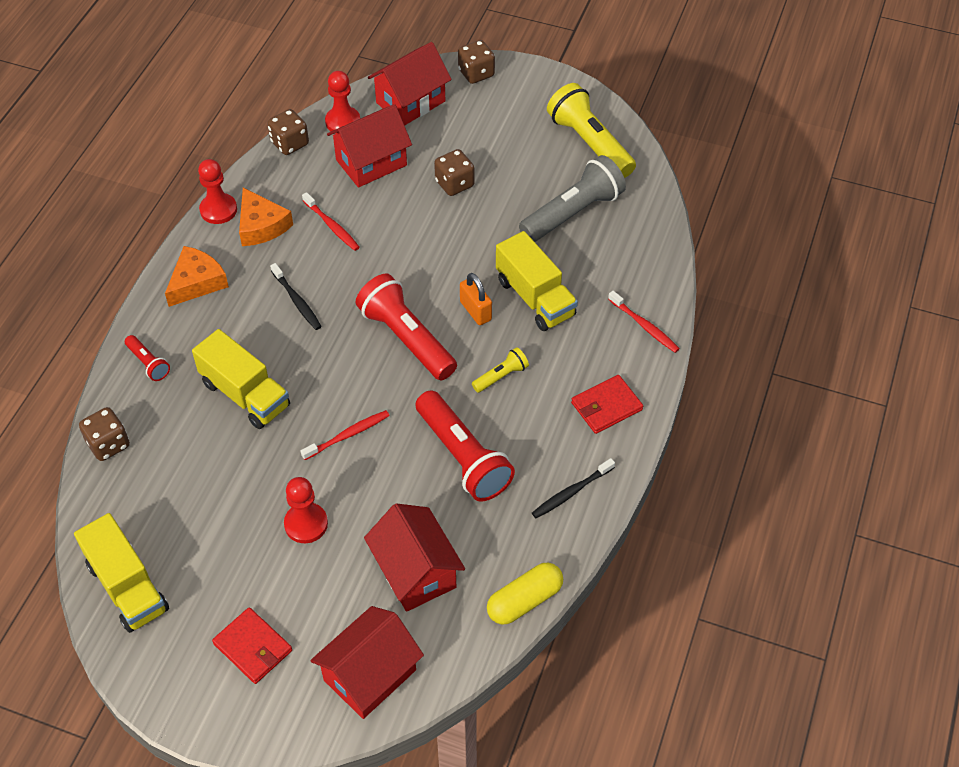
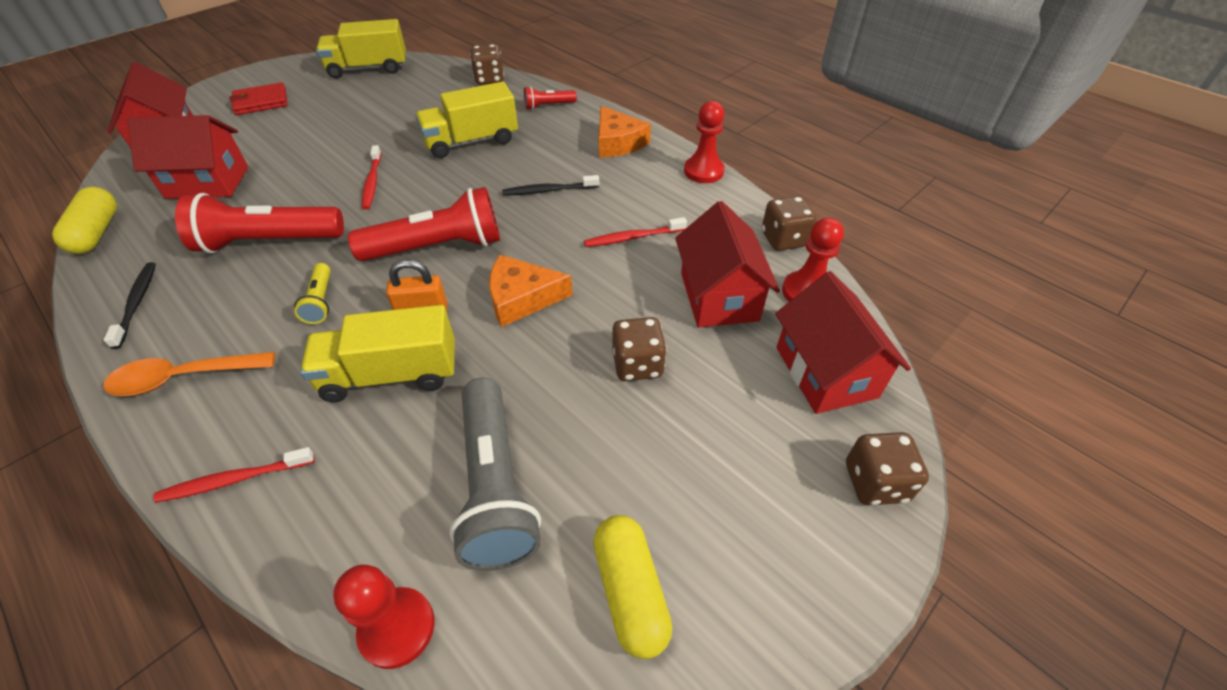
camera: 115 degrees right, 5 degrees down
(261, 225) = (665, 192): orange cheese -> orange cheese (522, 298)
(306, 524) = (320, 142): red pawn -> red pawn (397, 628)
(590, 143) = (630, 591): yellow flashlight -> yellow capsule
(606, 406) = (183, 378): red wallet -> orange spoon

